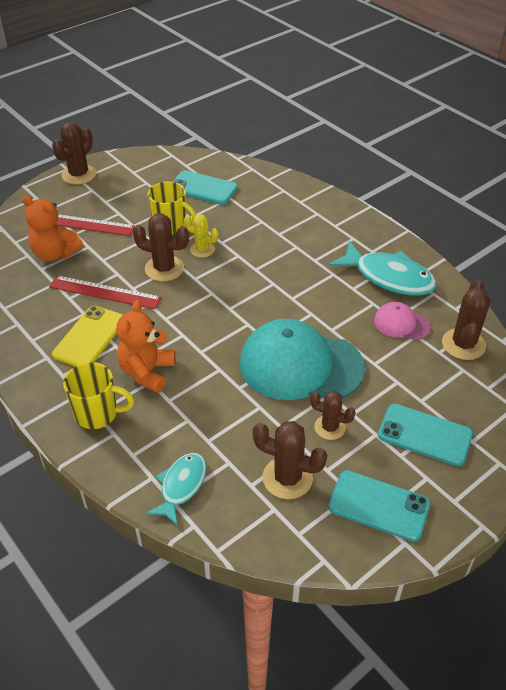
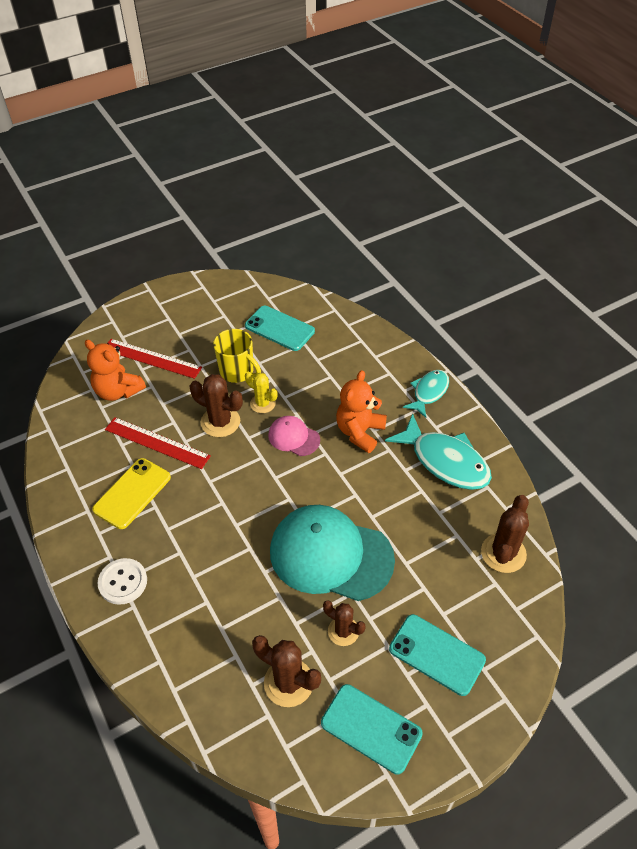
camera: 10 degrees right, 5 degrees up
(79, 175) = (159, 298): brown cactus -> none
(98, 414) = (123, 582): yellow mug -> white button
(147, 372) = (179, 541): orange teddy bear -> orange teddy bear (360, 432)
(181, 486) = (185, 675): turquoise fish -> turquoise fish (429, 392)
(401, 324) = (445, 519): pink cap -> pink cap (293, 437)

